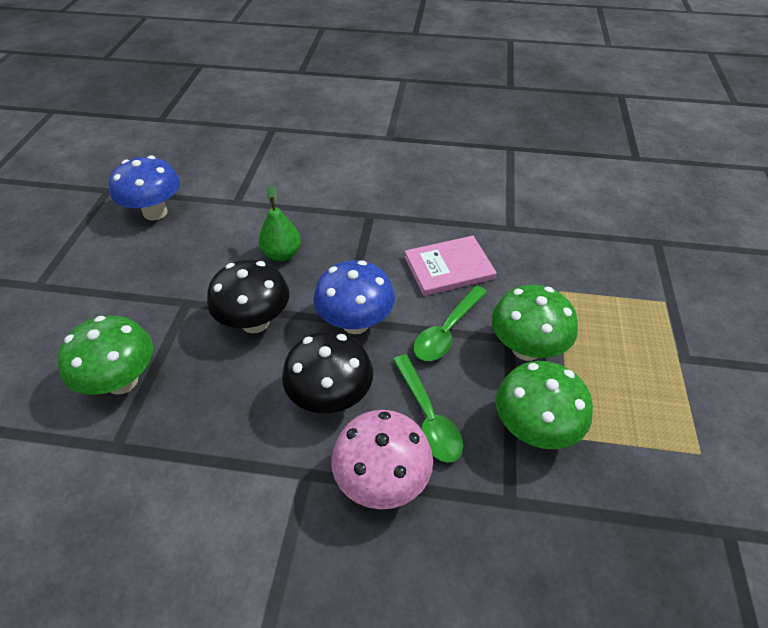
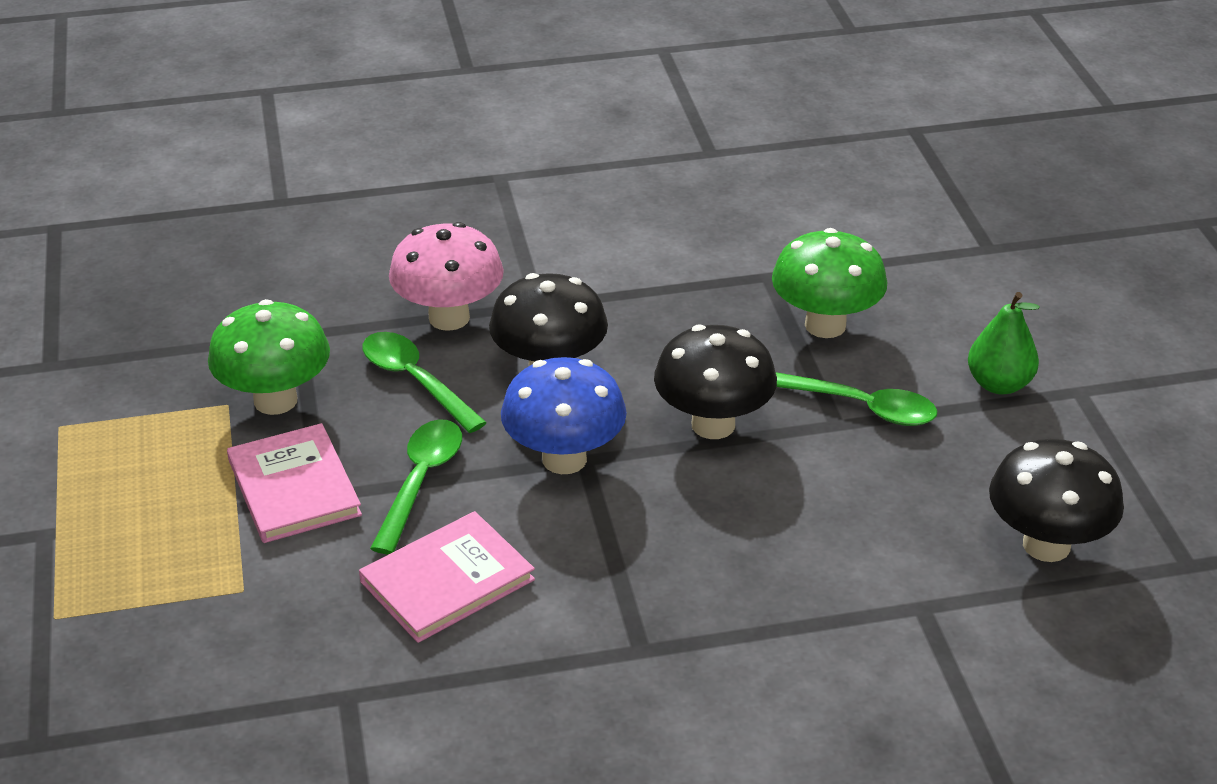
camera: 160 degrees right, 10 degrees down
(155, 212) = (1046, 545): blue mushroom -> black mushroom
(163, 310) = (860, 407): none -> green spoon
(282, 254) = (751, 530): green pear -> green pear (999, 384)
(526, 349) = (294, 487): green mushroom -> pink book

